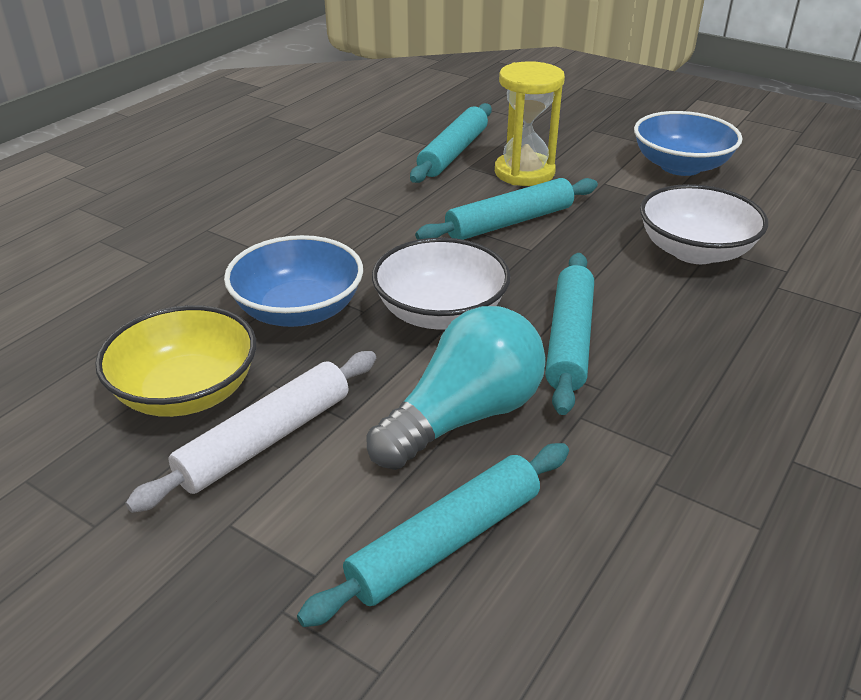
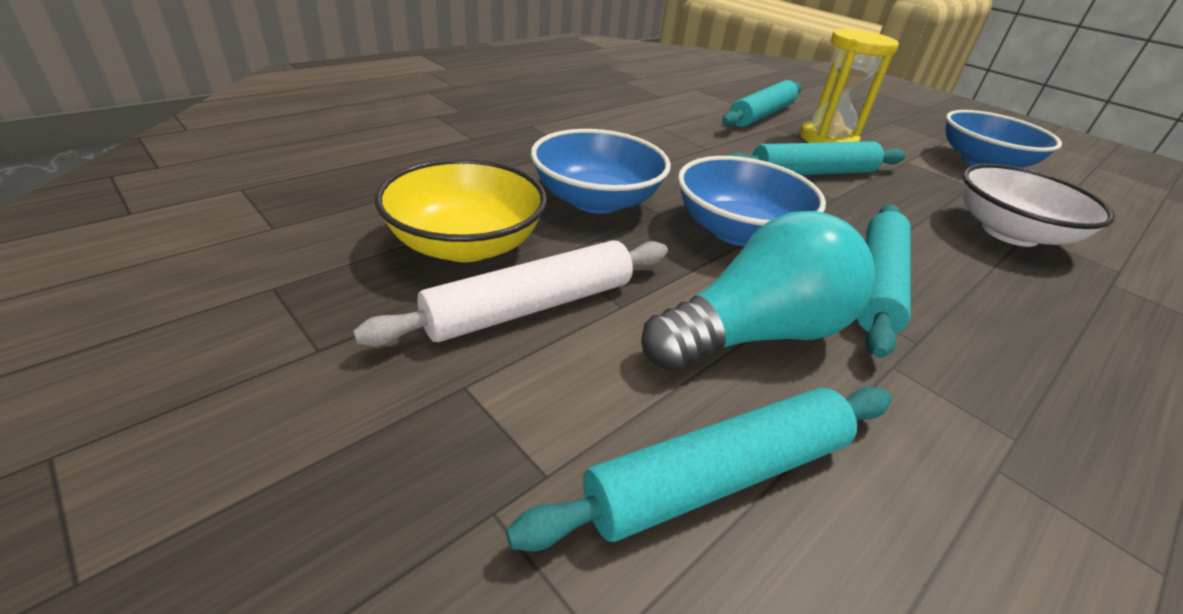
camera: 10 degrees right, 0 degrees up
(440, 313) = (737, 231): white bowl -> blue bowl

